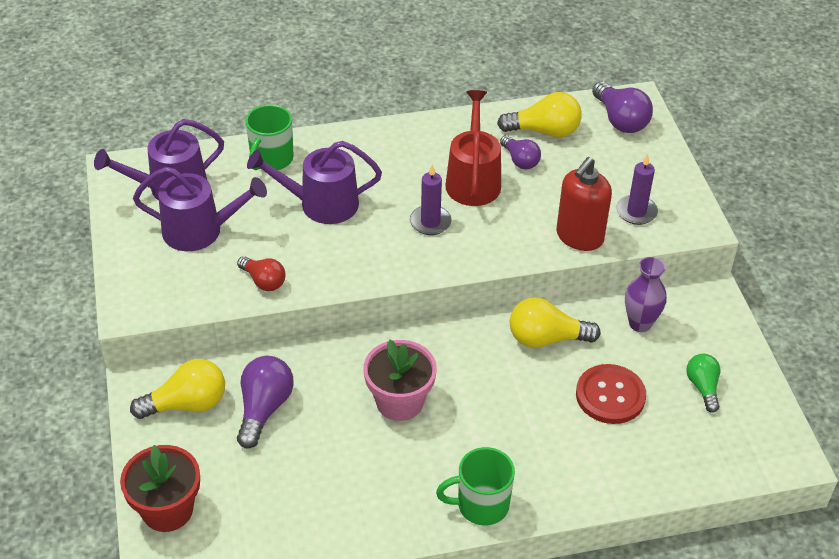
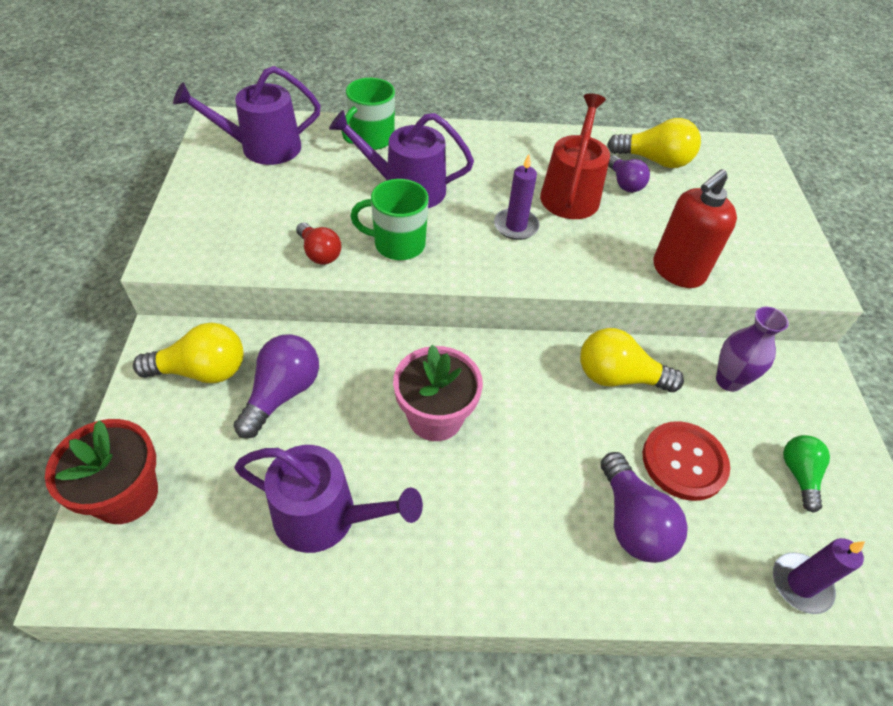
camera: 10 degrees right, 5 degrees up
(200, 231) = (274, 191): purple watering can -> purple watering can (325, 517)
(481, 505) = (500, 575): green mug -> green mug (398, 244)
(620, 120) = (736, 164): purple light bulb -> purple light bulb (632, 521)
(636, 212) = (745, 256): purple candle -> purple candle (800, 584)

